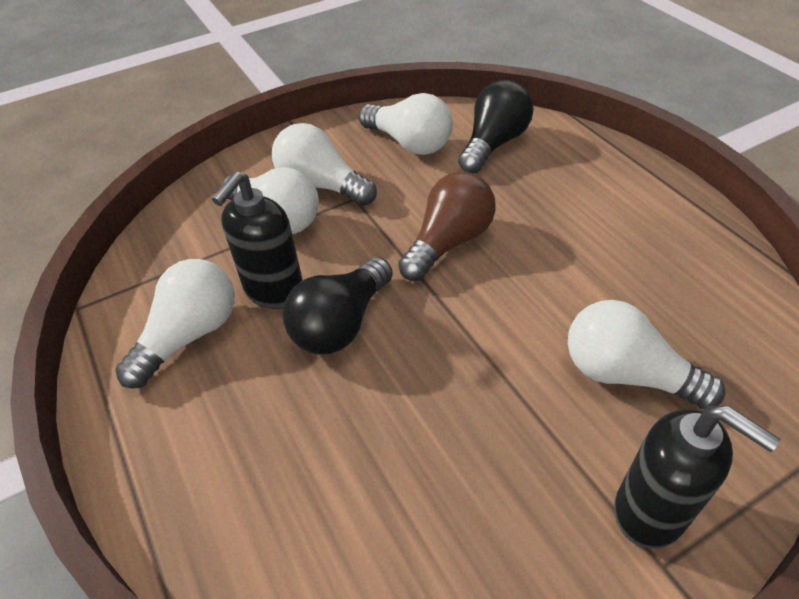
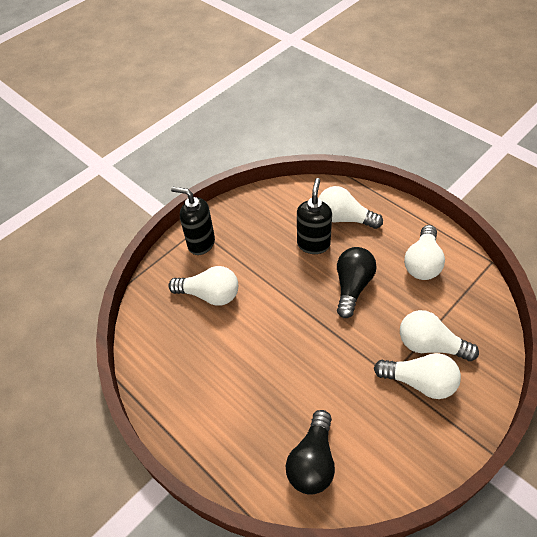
camera: 165 degrees right, 5 degrees up
(274, 291) = (398, 296): black soap dispenser -> black soap dispenser (313, 244)
(409, 143) = (378, 446): white light bulb -> white light bulb (344, 218)
(448, 242) = (315, 353): brown light bulb -> none

